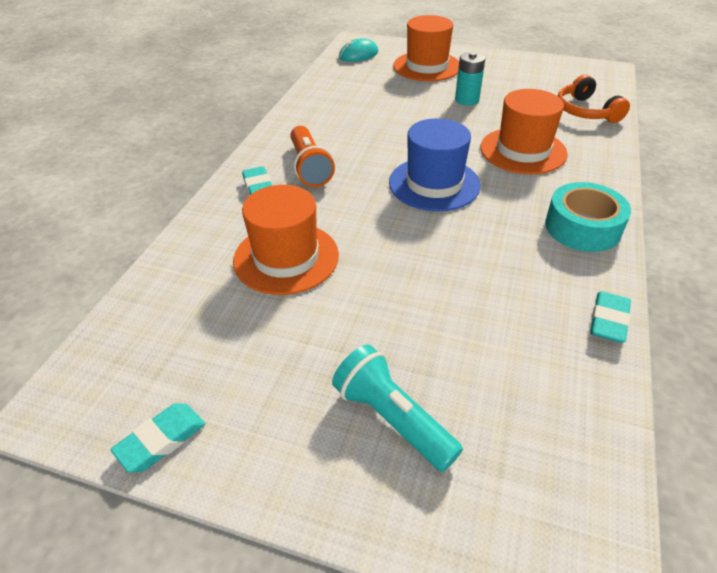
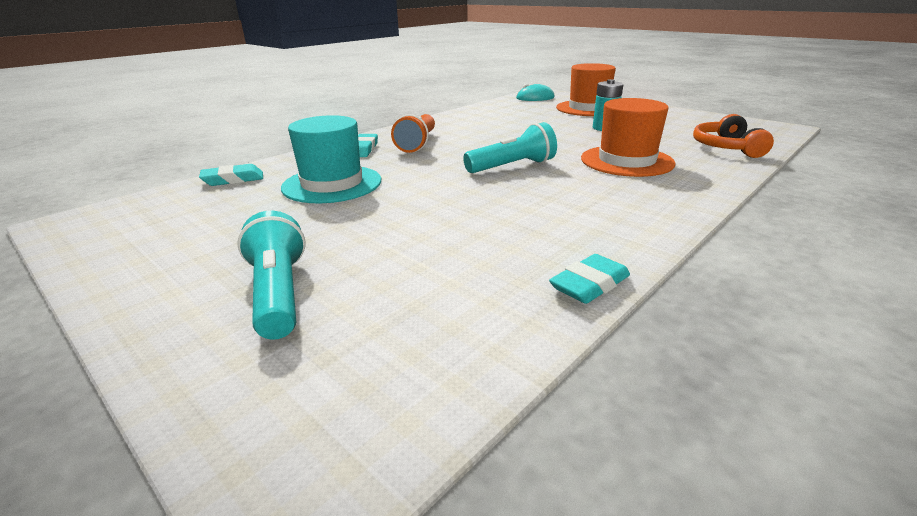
camera: 25 degrees right, 15 degrees down
(161, 440) = (99, 256): turquoise eraser -> turquoise eraser (233, 179)
(286, 258) = (332, 184): orange hat -> turquoise hat
(434, 184) = (512, 167): blue hat -> turquoise flashlight
(582, 227) = (636, 216): turquoise tape -> none

